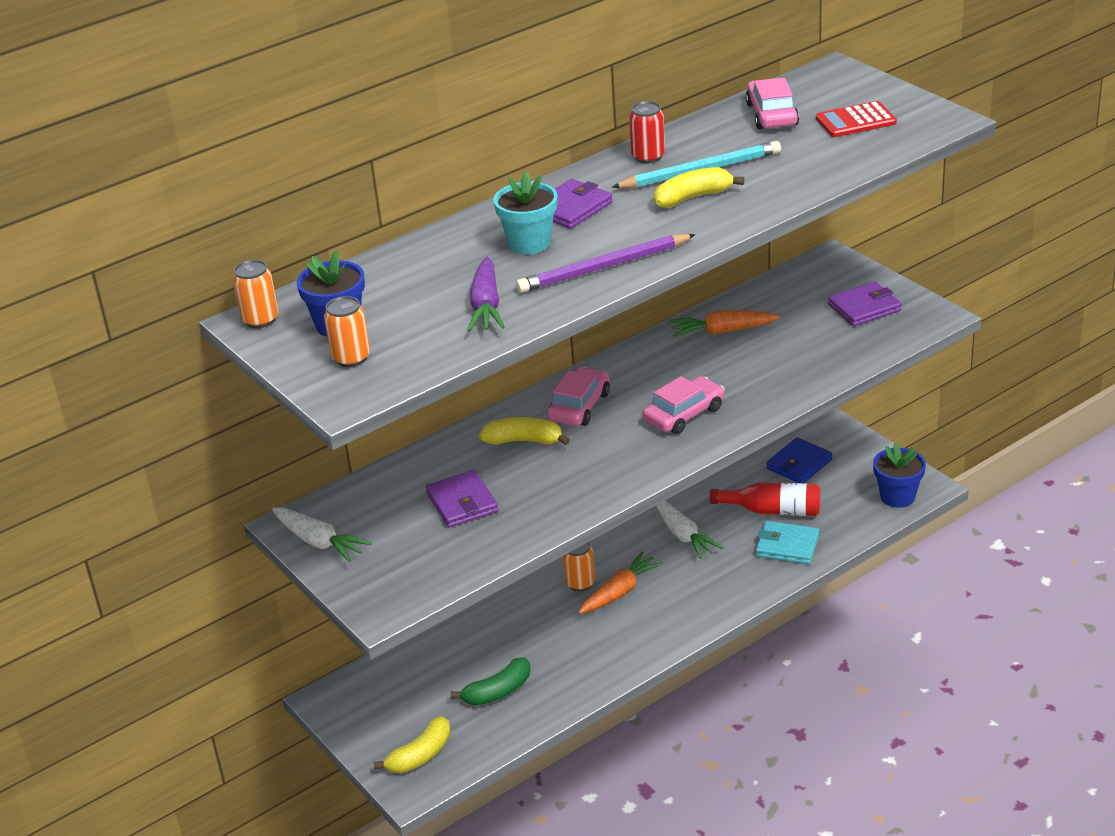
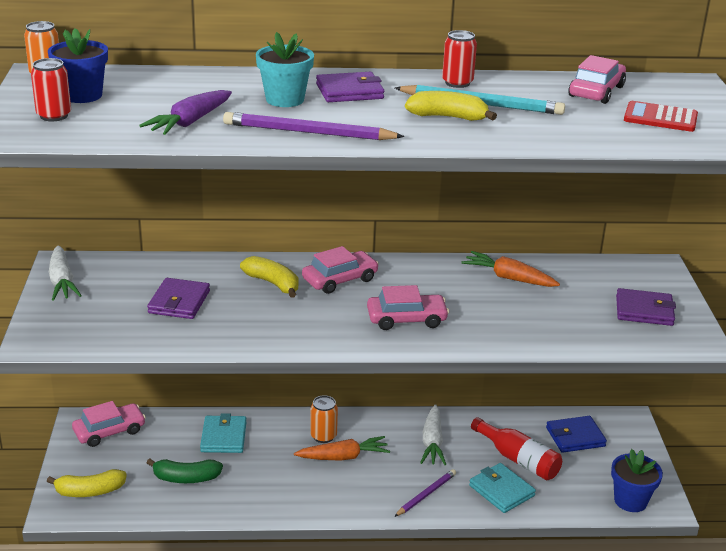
camera: 30 degrees right, 5 degrees down
(351, 358) = (54, 116): orange can -> red can
(367, 692) = (109, 431): none -> pink car
(487, 635) = (223, 437): none -> turquoise wallet
(728, 585) = (426, 494): none -> purple pencil

